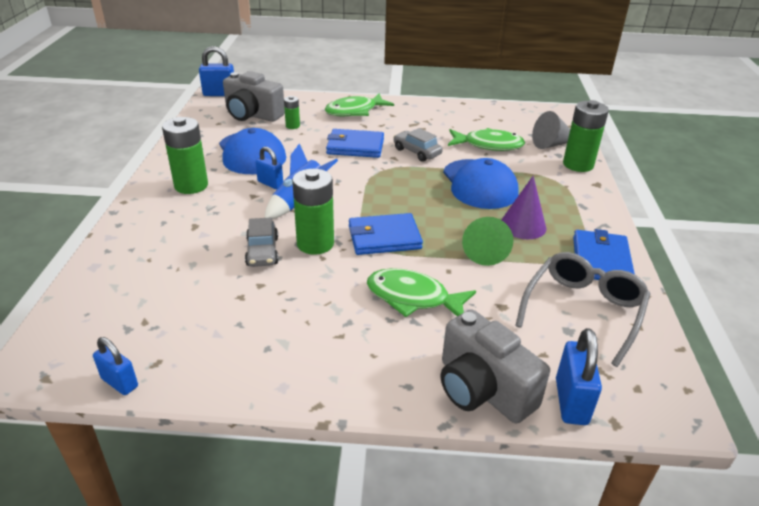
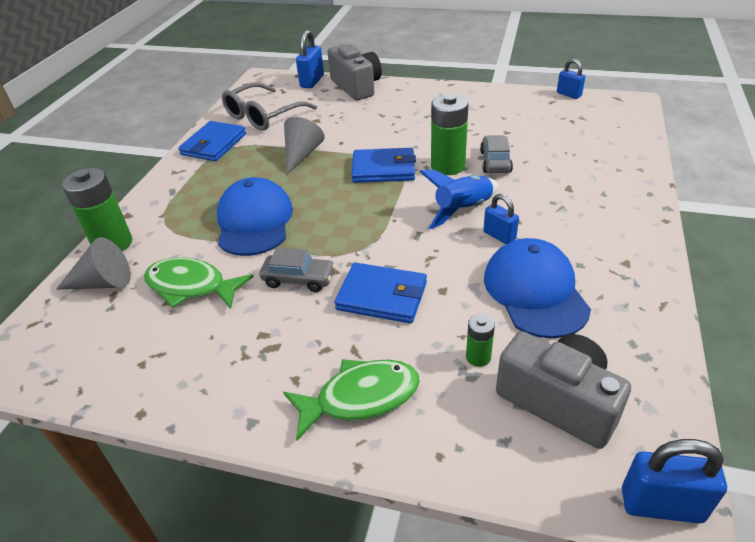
camera: 165 degrees left, 5 degrees up
(191, 185) = (597, 238): green battery -> none
(413, 298) = (377, 126): green fish -> none
(417, 152) = (299, 279): grey car -> grey car turned 45 degrees counterclockwise
(484, 250) = (301, 155): green cone -> grey cone
(523, 225) = (250, 174): purple cone -> none

